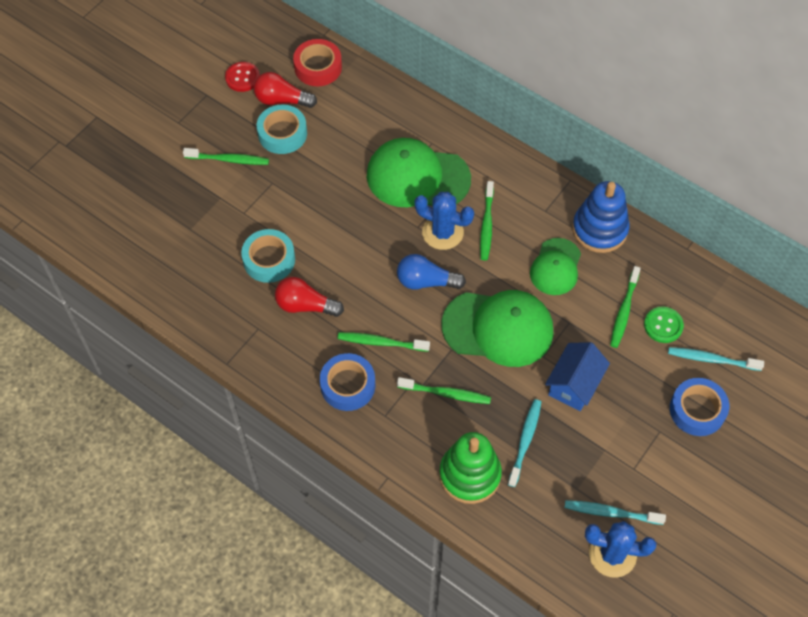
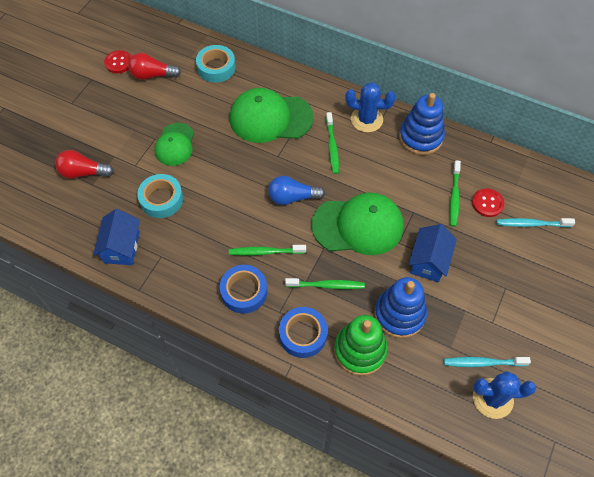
camera: 10 degrees left, 0 degrees up
(214, 310) = (122, 247): none -> blue house
(229, 160) = (116, 126): green toothbrush -> none
(282, 133) = (157, 100): turquoise tape -> turquoise tape (216, 68)
(305, 305) = (197, 231): red light bulb -> red light bulb (83, 172)
(318, 67) = (177, 47): red tape -> none
(442, 232) = (298, 157): blue cactus -> blue cactus (366, 119)
(525, 441) = (399, 314): turquoise toothbrush -> blue stacking toy
(555, 267) = (393, 171): green cap -> green cap (175, 144)
(663, 325) = (487, 203): green button -> red button
(697, 410) = (530, 266): blue tape -> blue tape (303, 334)

